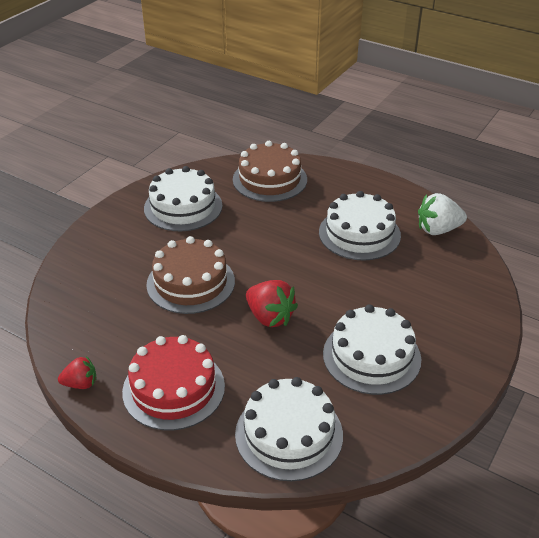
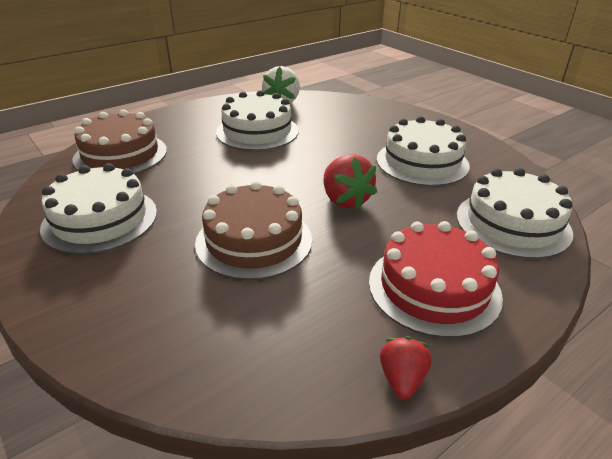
camera: 70 degrees left, 5 degrees down
(270, 317) = (345, 200): red strawberry -> red strawberry turned 90 degrees clockwise

